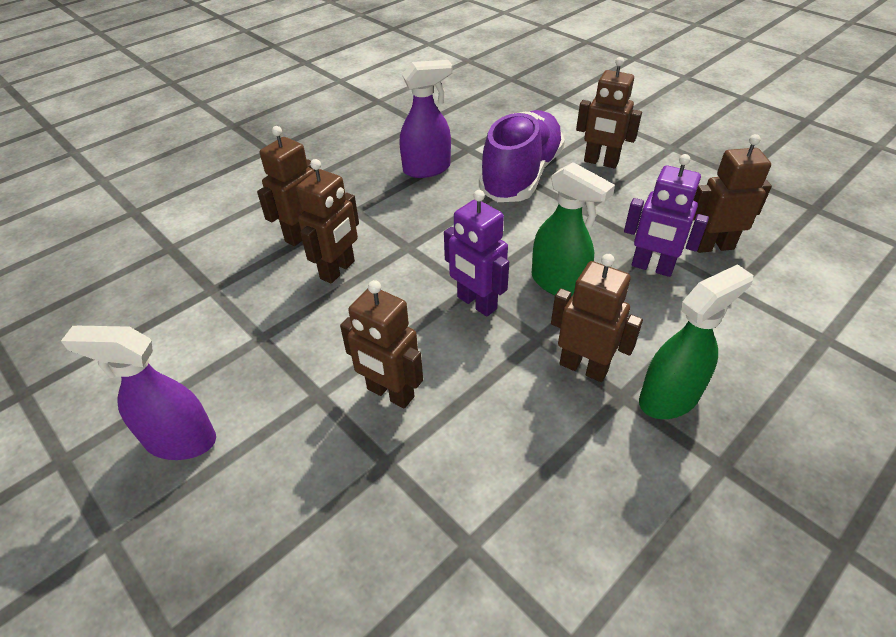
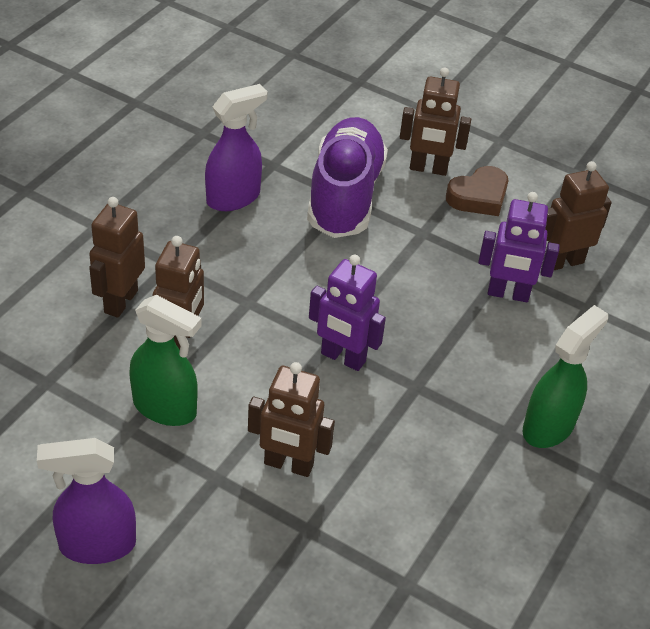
camera: 20 degrees left, 0 degrees up
(559, 283) = (420, 324): green spray bottle -> green spray bottle (165, 408)
(583, 367) = (465, 409): brown robot -> none
(641, 187) = (478, 197): none -> brown heart

